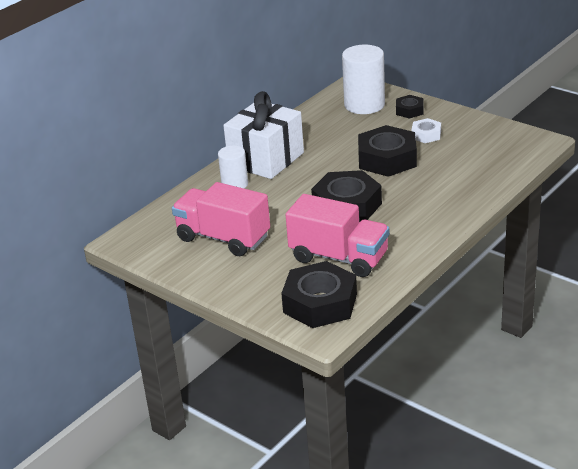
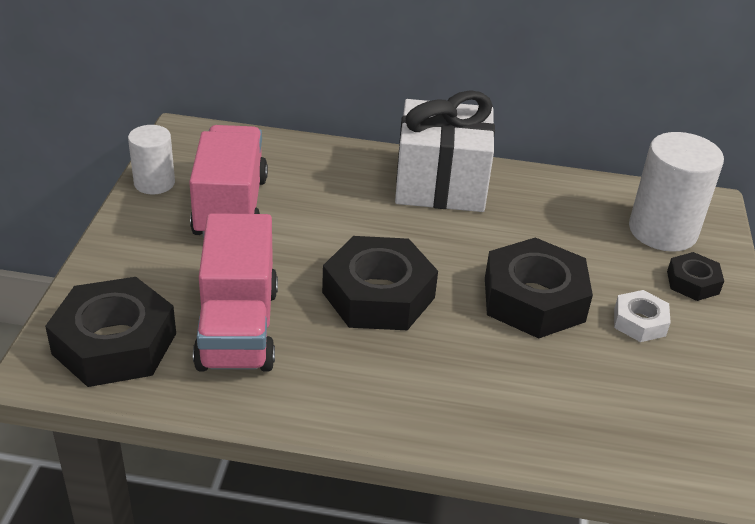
camera: 55 degrees right, 5 degrees up
(234, 184) = (362, 177): white cylinder -> white cylinder (154, 183)

